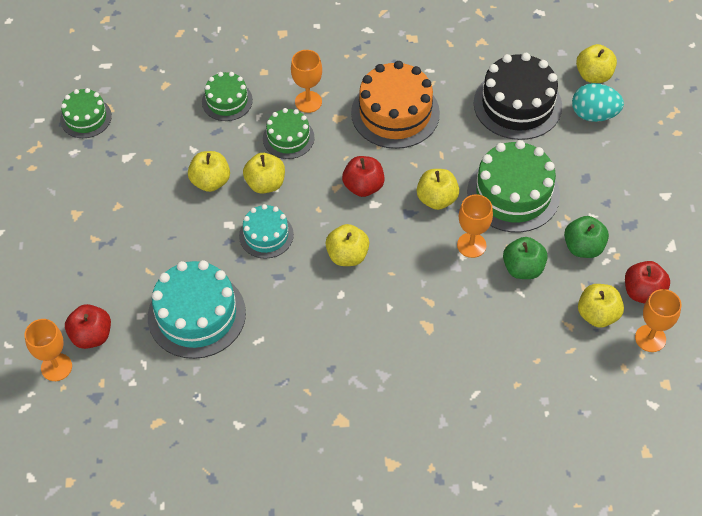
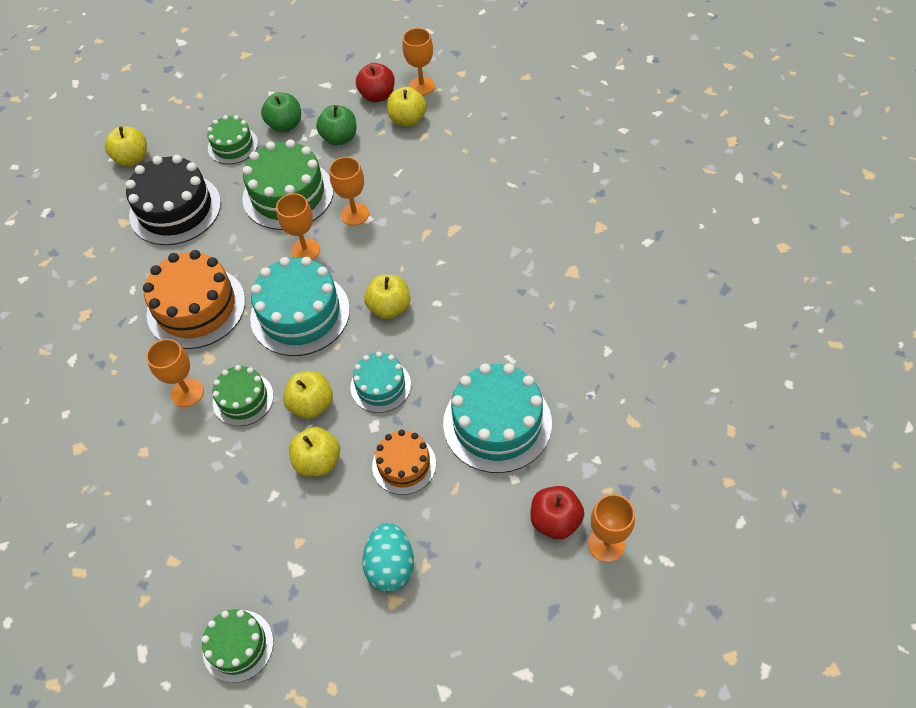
camera: 100 degrees left, 0 degrees up
(184, 239) = (404, 465): none -> orange cake
(227, 101) = (193, 479): green cake -> green cake (233, 145)
(363, 186) = (300, 313): red apple -> turquoise cake
(437, 199) = (305, 250): yellow apple -> orange goblet
(523, 268) = (372, 174): green apple -> green apple (285, 125)
(594, 114) = (183, 152): turquoise egg -> turquoise egg (391, 566)

